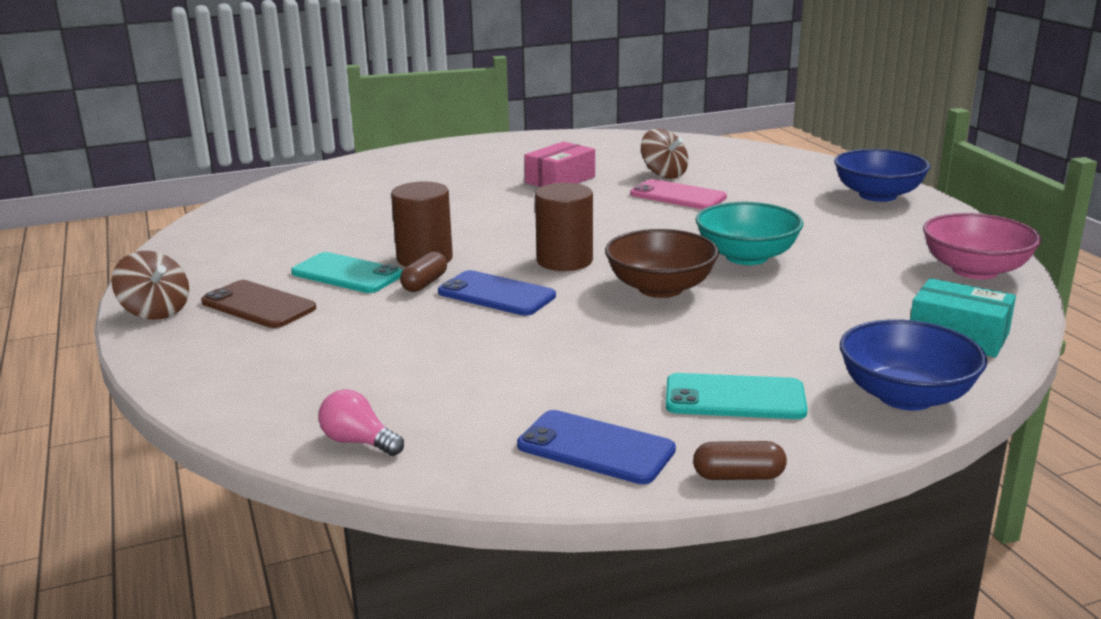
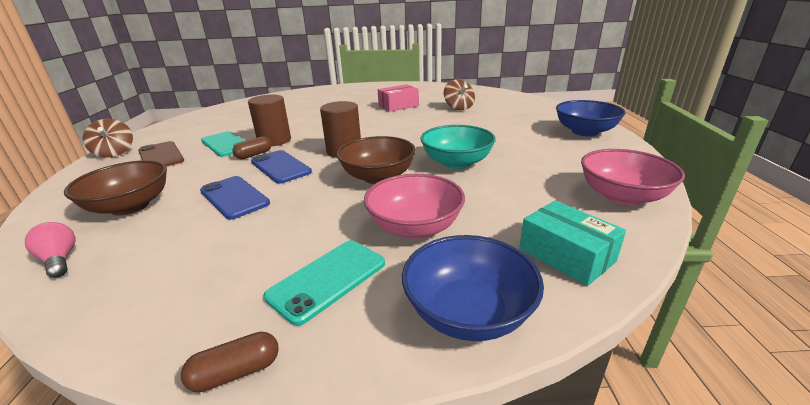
camera: 20 degrees right, 5 degrees up
(343, 374) = (130, 206): none -> brown bowl
(595, 448) = (177, 305): blue phone -> blue phone (234, 197)
(678, 196) = (453, 120): pink phone -> none
(734, 398) = (327, 279): turquoise phone -> turquoise phone turned 75 degrees counterclockwise
(738, 476) = (236, 372): brown capsule -> brown capsule turned 45 degrees counterclockwise
(774, 336) = (415, 227): none -> pink bowl

